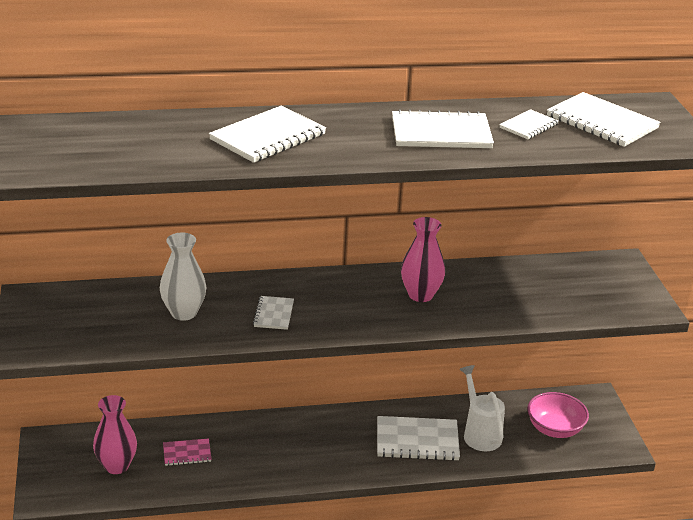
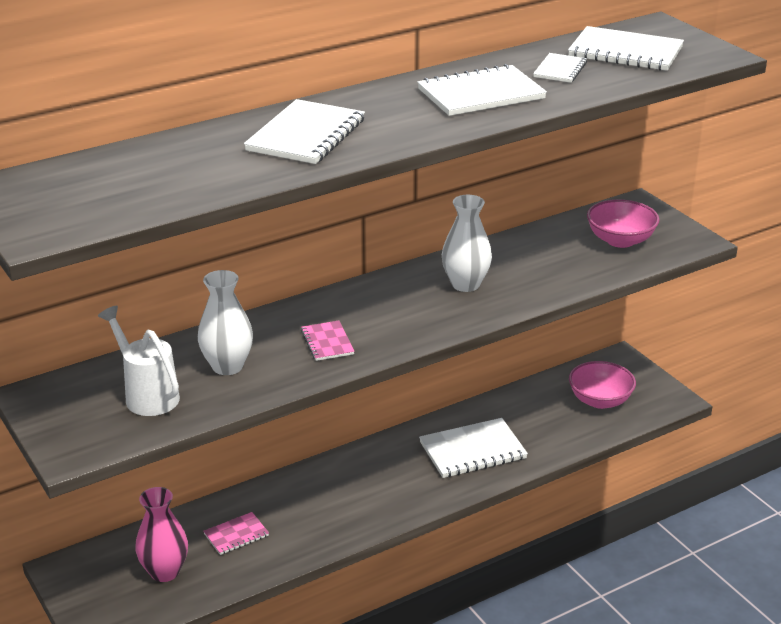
camera: 20 degrees left, 0 degrees up
(274, 314) = (327, 342): white notebook -> pink notebook
(420, 295) = (465, 284): pink vase -> white vase
(480, 433) = (530, 425): white watering can -> white watering can (147, 395)
(583, 290) = (620, 240): none -> pink bowl

